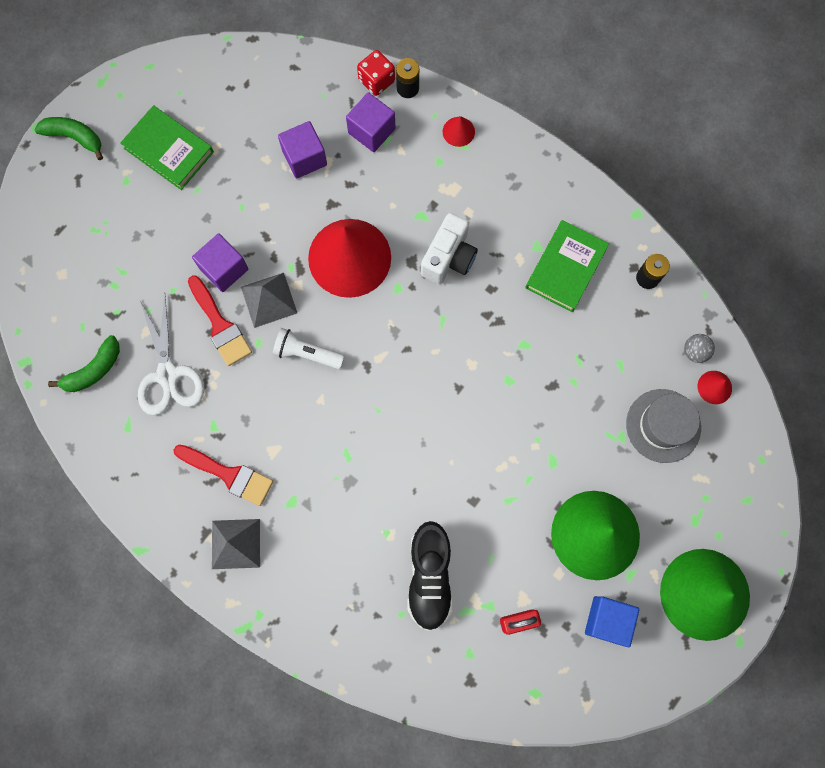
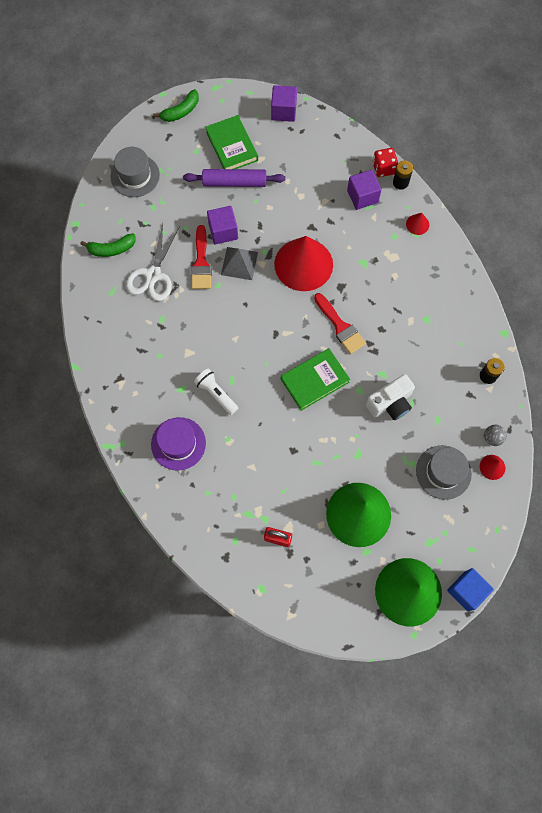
camera: 30 degrees right, 5 degrees down
(65, 255) = (135, 176): none -> grey hat
(74, 137) = (181, 111): green banana -> green banana turned 90 degrees clockwise
(200, 197) = (234, 182): none -> purple rolling pin
(229, 475) = (154, 352): red brush -> red brush (340, 326)
(235, 543) = (133, 394): grey pyramid -> none
(304, 158) = (311, 192): purple cube -> purple cube (283, 111)
(306, 353) = (243, 306): white flashlight -> white flashlight (216, 393)
(329, 574) = (178, 443): none -> purple hat
(430, 577) = (238, 480): black shoe -> none
(449, 258) = (365, 296): white camera -> white camera (390, 403)
(565, 268) = (437, 341): green book -> green book (314, 380)
(607, 620) = (334, 571): blue cube -> blue cube (466, 591)

